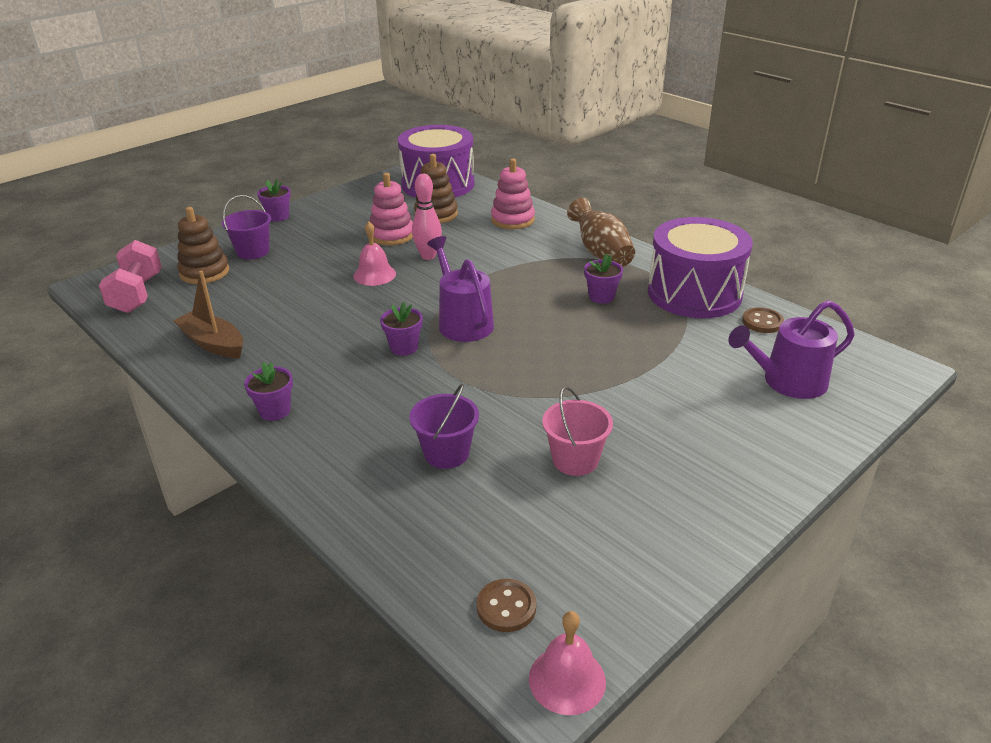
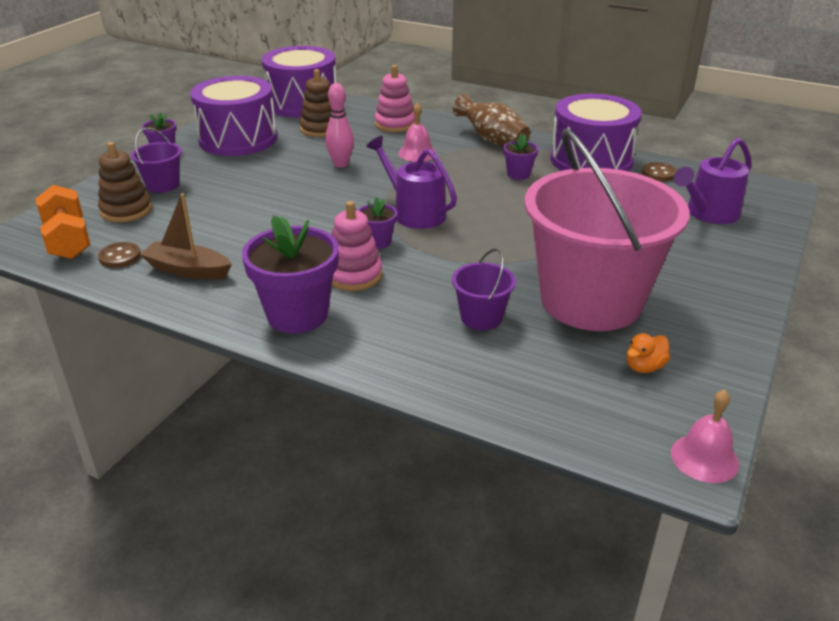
camera: 20 degrees left, 0 degrees up
(137, 294) = (68, 240): pink dumbbell -> orange dumbbell
(275, 411) = (297, 315): purple flower pot -> purple flower pot, size x2.02
(351, 214) = (238, 139): none -> purple drum
(374, 275) = (302, 187): pink bell -> pink bell (417, 153)
(392, 235) = (292, 152): pink stacking toy -> pink stacking toy (354, 275)
(506, 607) = (619, 419): brown button -> brown button (120, 256)
(575, 460) = (591, 301): pink bucket -> pink bucket, size x2.47
(578, 552) = (644, 367): none -> orange duck

